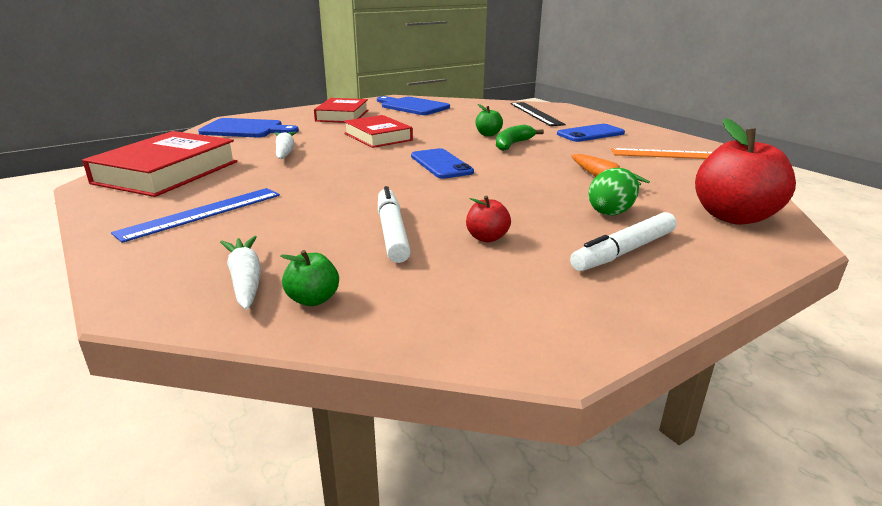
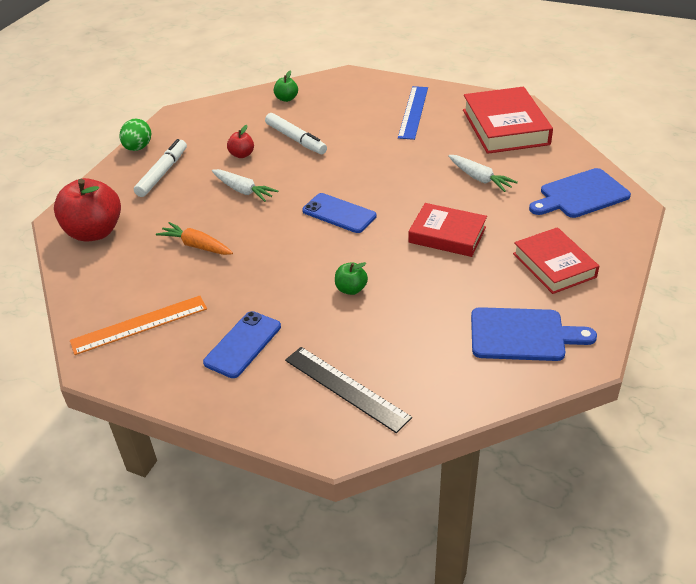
camera: 150 degrees right, 15 degrees up
(245, 280) = (325, 95): white carrot -> white carrot (243, 190)
(513, 144) = (309, 276): green banana -> none
(611, 212) = (179, 205): green egg -> green egg (138, 148)

